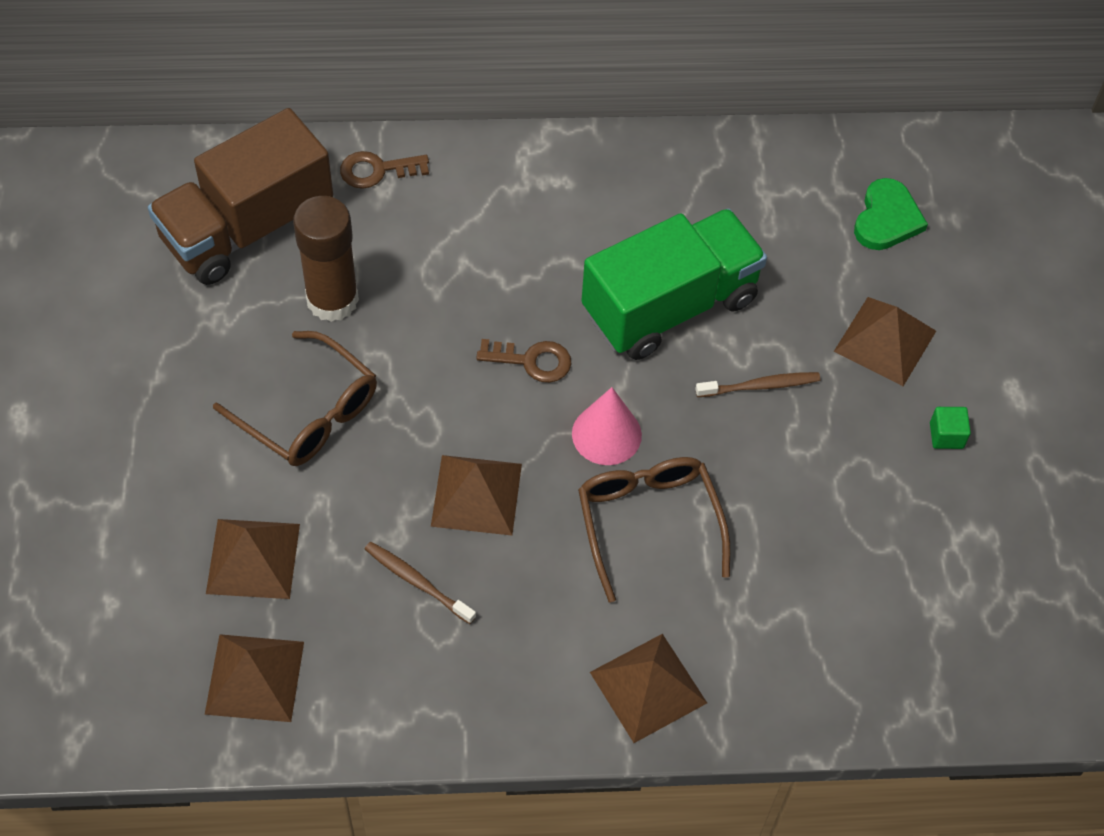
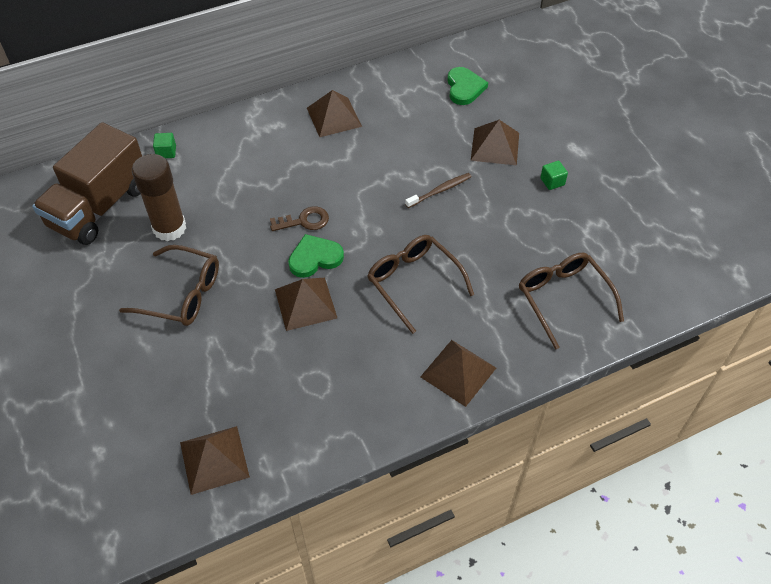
camera: 20 degrees left, 5 degrees down
(253, 558) = (182, 389): brown pyramid -> brown pyramid (334, 117)
(377, 170) = (166, 152): brown key -> green cube
(417, 582) = (292, 365): brown toothbrush -> none
(521, 427) = (315, 258): none -> green heart
(606, 434) = (366, 244): pink cone -> none
(669, 306) = (369, 167): green truck -> none
(863, 636) = (563, 299): none -> brown glasses

